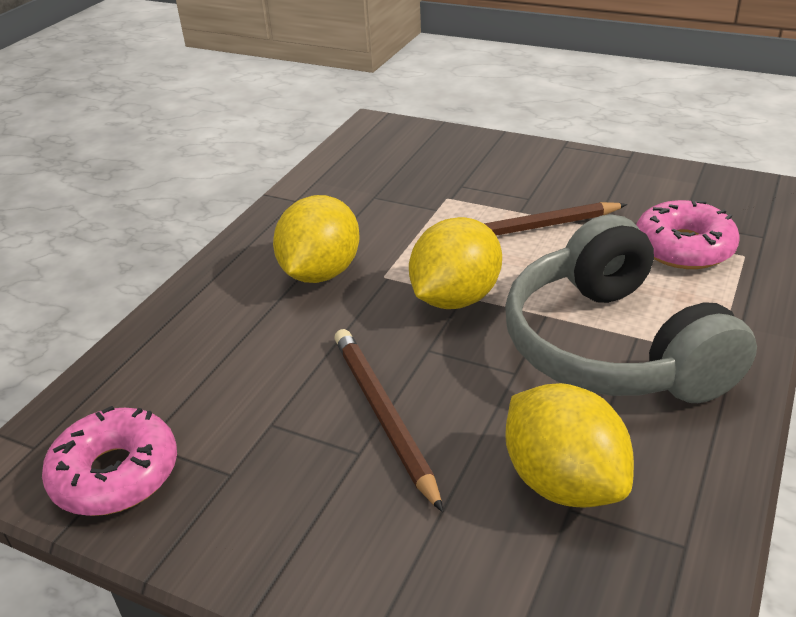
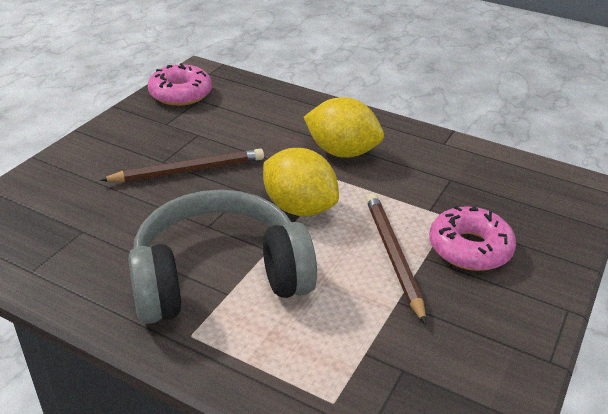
camera: 90 degrees right, 0 degrees up
(563, 482) = (103, 231): yellow lemon -> none
(683, 247) = (352, 356): pink donut -> pink donut (469, 248)

